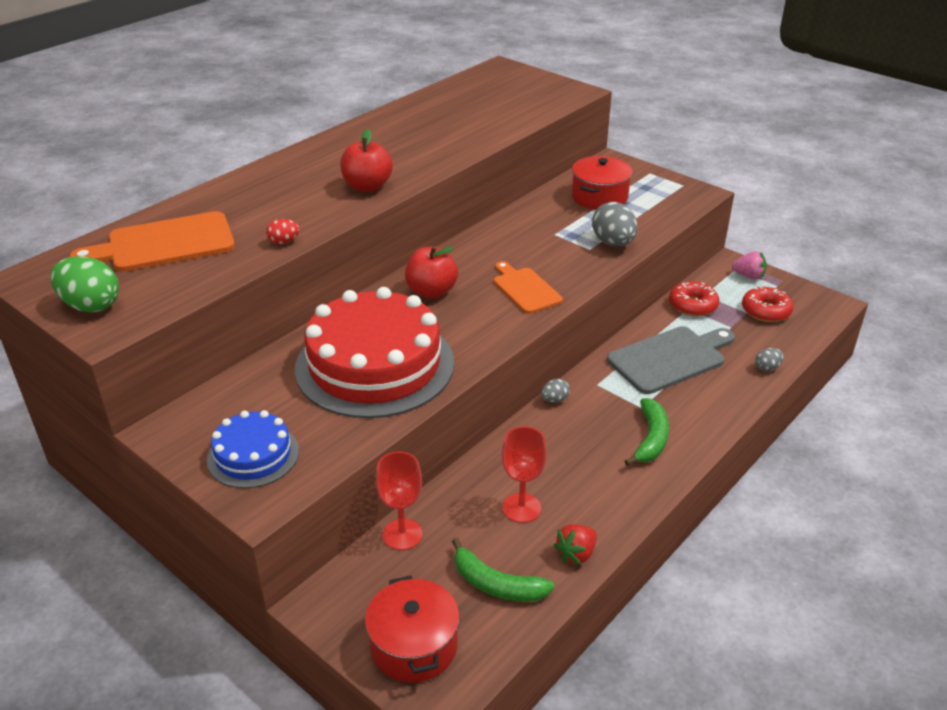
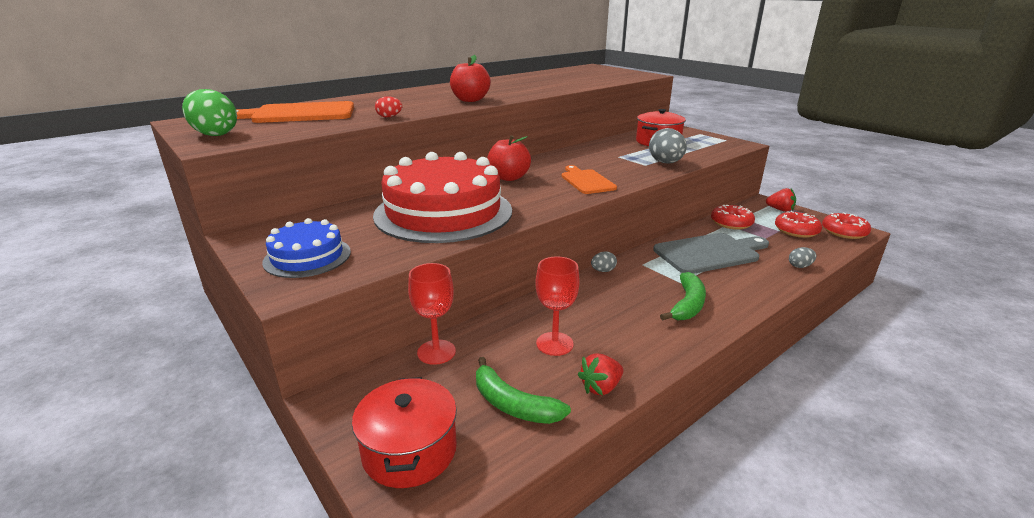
camera: 10 degrees right, 10 degrees down
(748, 276) = (780, 210): pink strawberry -> red strawberry
(818, 307) = (844, 232): none -> red donut

